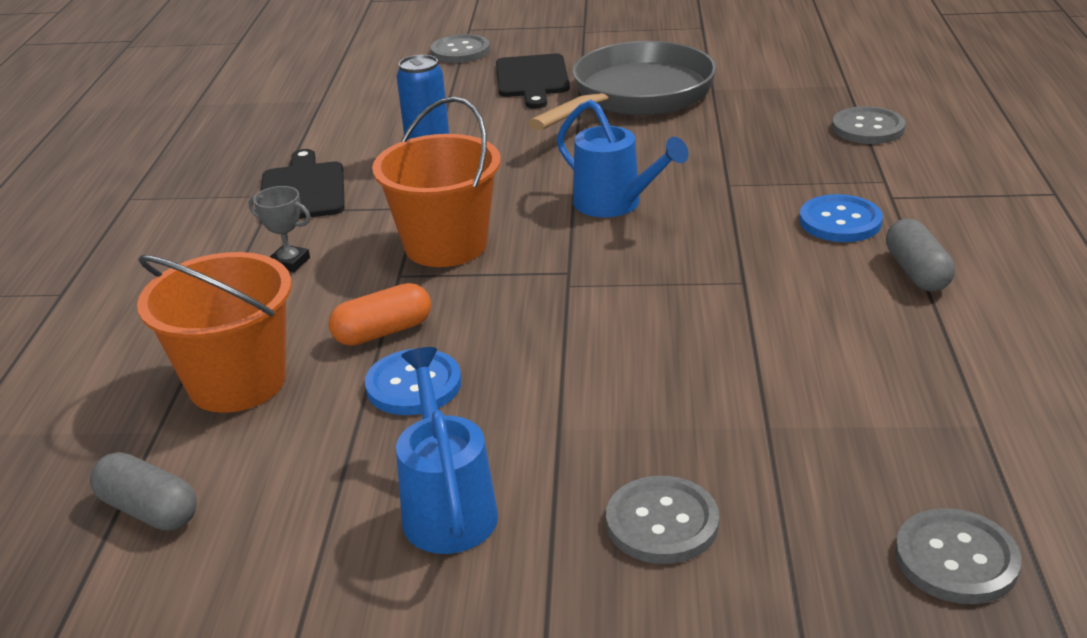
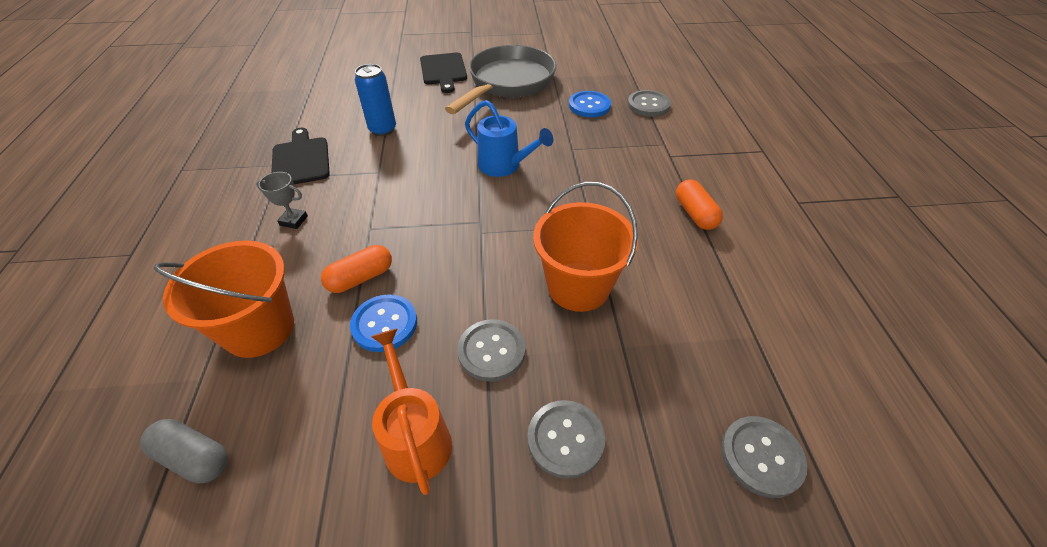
camera: 10 degrees left, 15 degrees up
(446, 245) = (398, 202): orange bucket -> orange bucket (578, 286)
(447, 507) = (415, 436): blue watering can -> orange watering can
(460, 51) = (397, 50): grey button -> grey button (491, 351)
(840, 221) = (643, 175): blue button -> blue button (589, 105)
(917, 272) = (695, 214): grey capsule -> orange capsule

